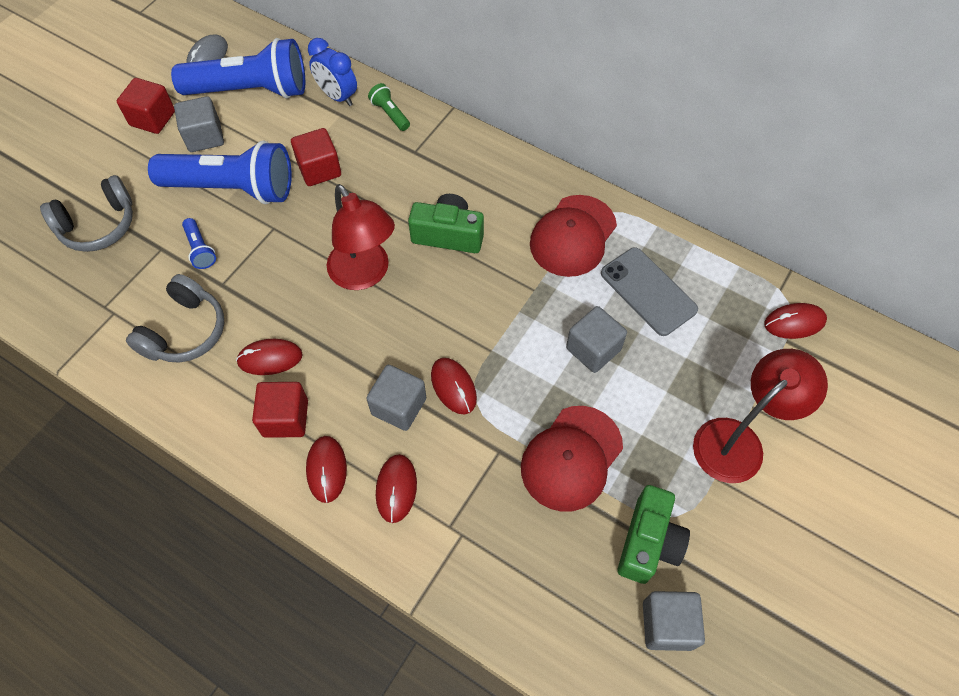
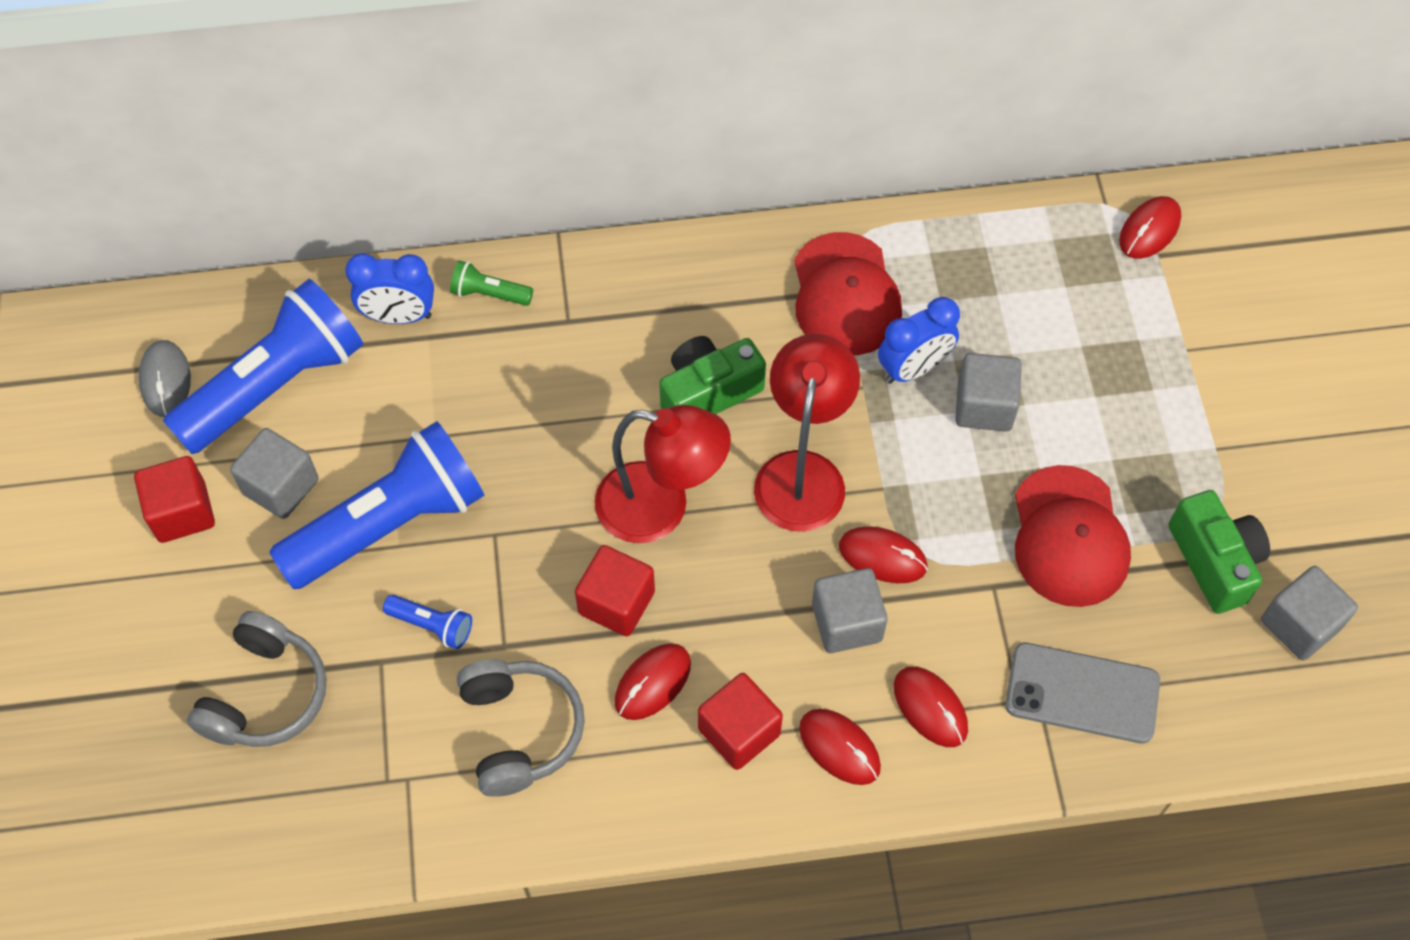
camera: 40 degrees left, 0 degrees up
(319, 169) = (474, 423): red cube -> red cube (616, 602)
(572, 300) = (913, 368): none -> blue clock
(648, 291) = (980, 301): grey phone -> grey phone (1082, 693)
(738, 441) = (1204, 395): red lamp -> red lamp (802, 473)

